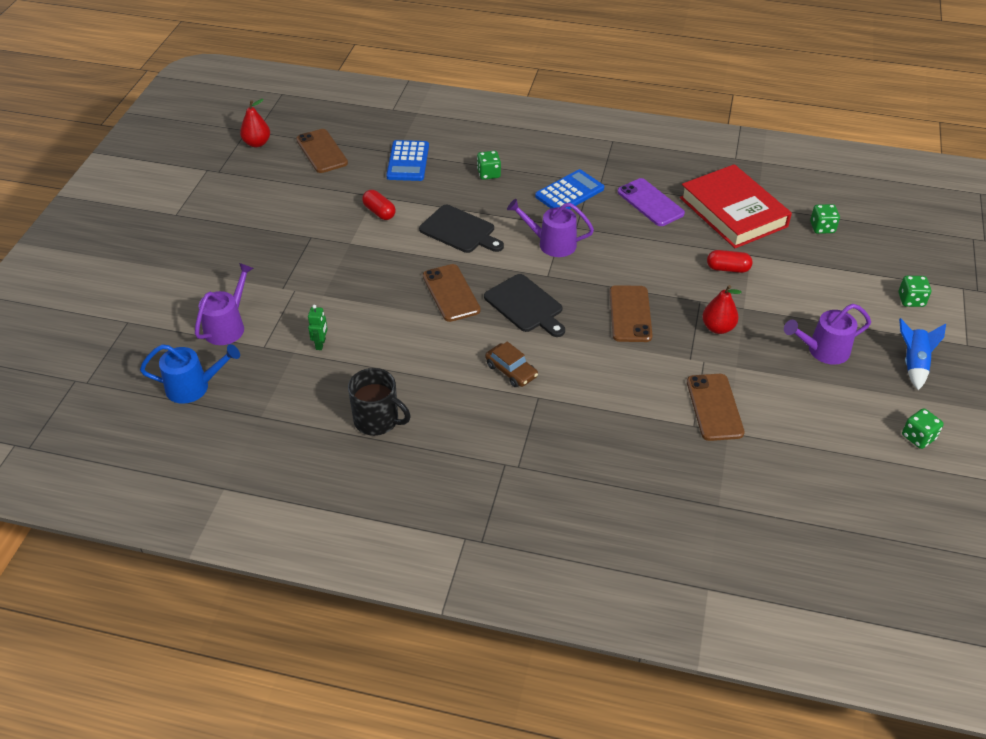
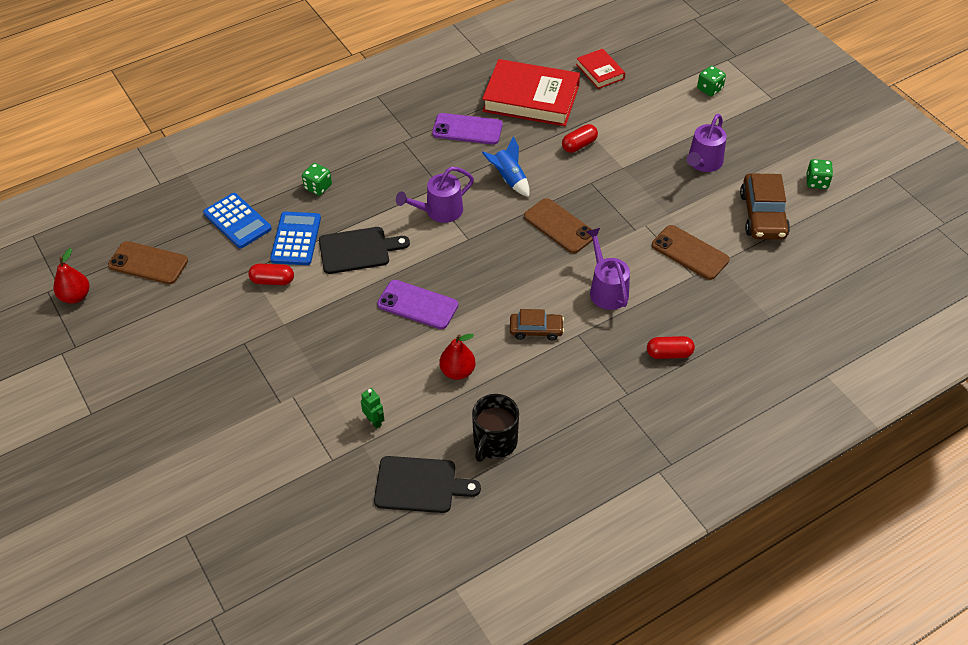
camera: 45 degrees left, 5 degrees up
(194, 387) = (321, 536): blue watering can -> none
(228, 326) = (279, 468): purple watering can -> purple watering can (606, 289)
(377, 420) = (494, 442): black mug -> black mug turned 135 degrees clockwise
(451, 293) = (417, 305): brown phone -> purple phone
(525, 305) = (483, 273): black cutting board -> black cutting board (420, 485)
(569, 192) = (400, 161): blue calculator -> blue calculator (296, 239)
(591, 465) = (669, 354): none -> red capsule
(718, 328) = (625, 194): red pear -> red pear (457, 371)
(822, 228) = (600, 71): green dice -> red book
(824, 426) = (763, 215): none -> brown car
(913, 364) = (760, 133): blue rocket -> blue rocket (509, 179)

